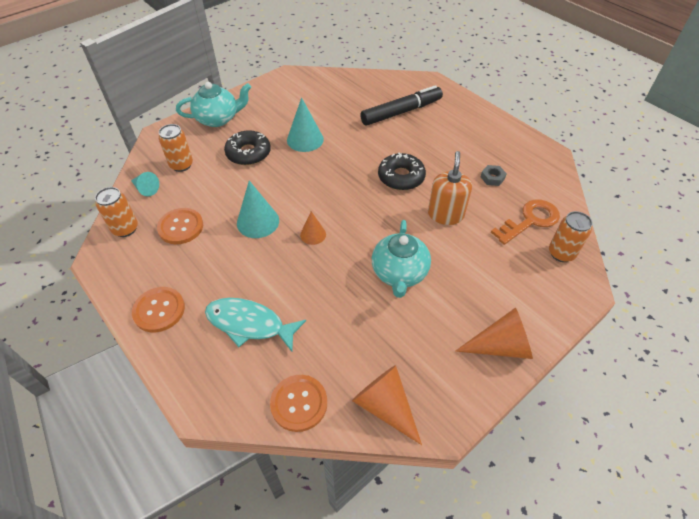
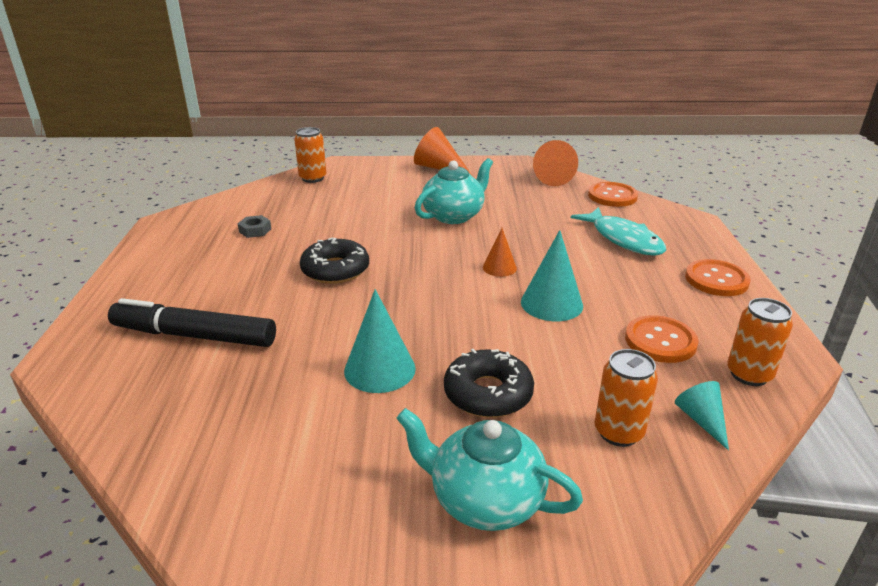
camera: 140 degrees left, 20 degrees down
(445, 214) = (350, 228): orange soap dispenser -> none
(530, 221) = (293, 198): orange key -> none

